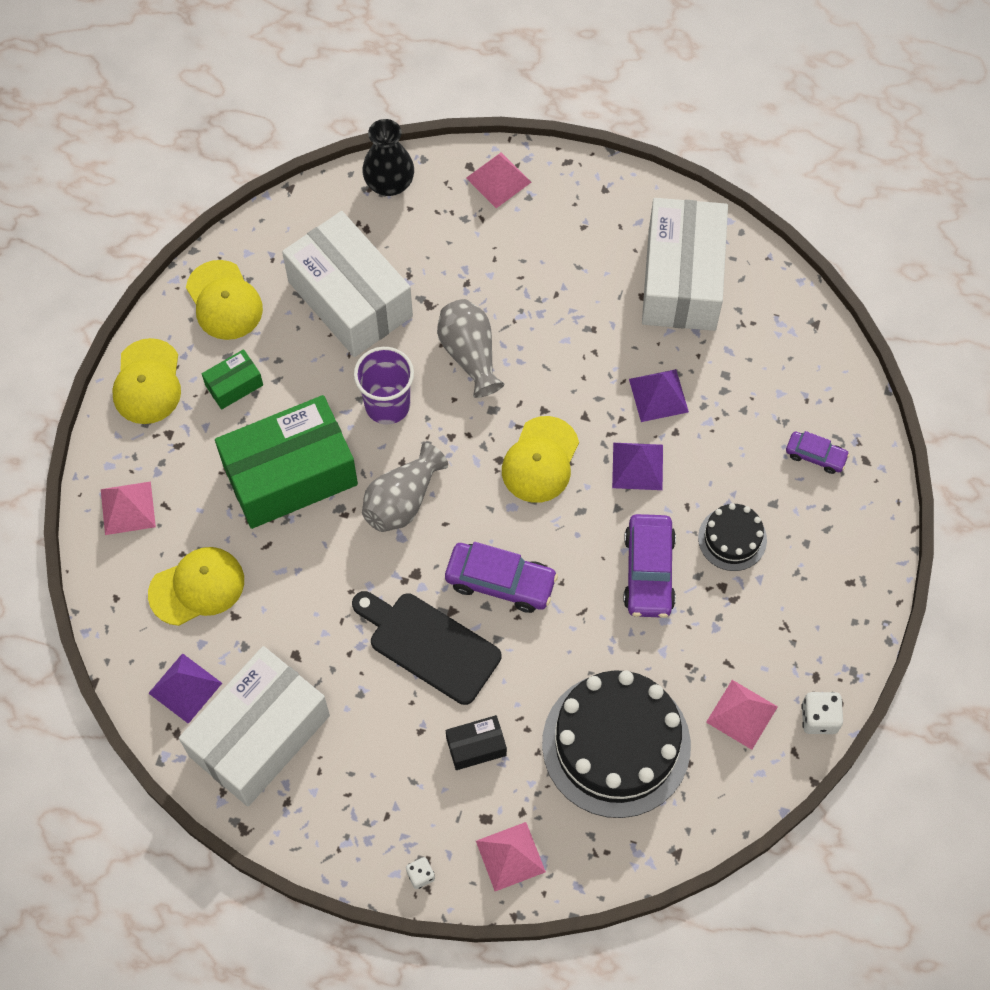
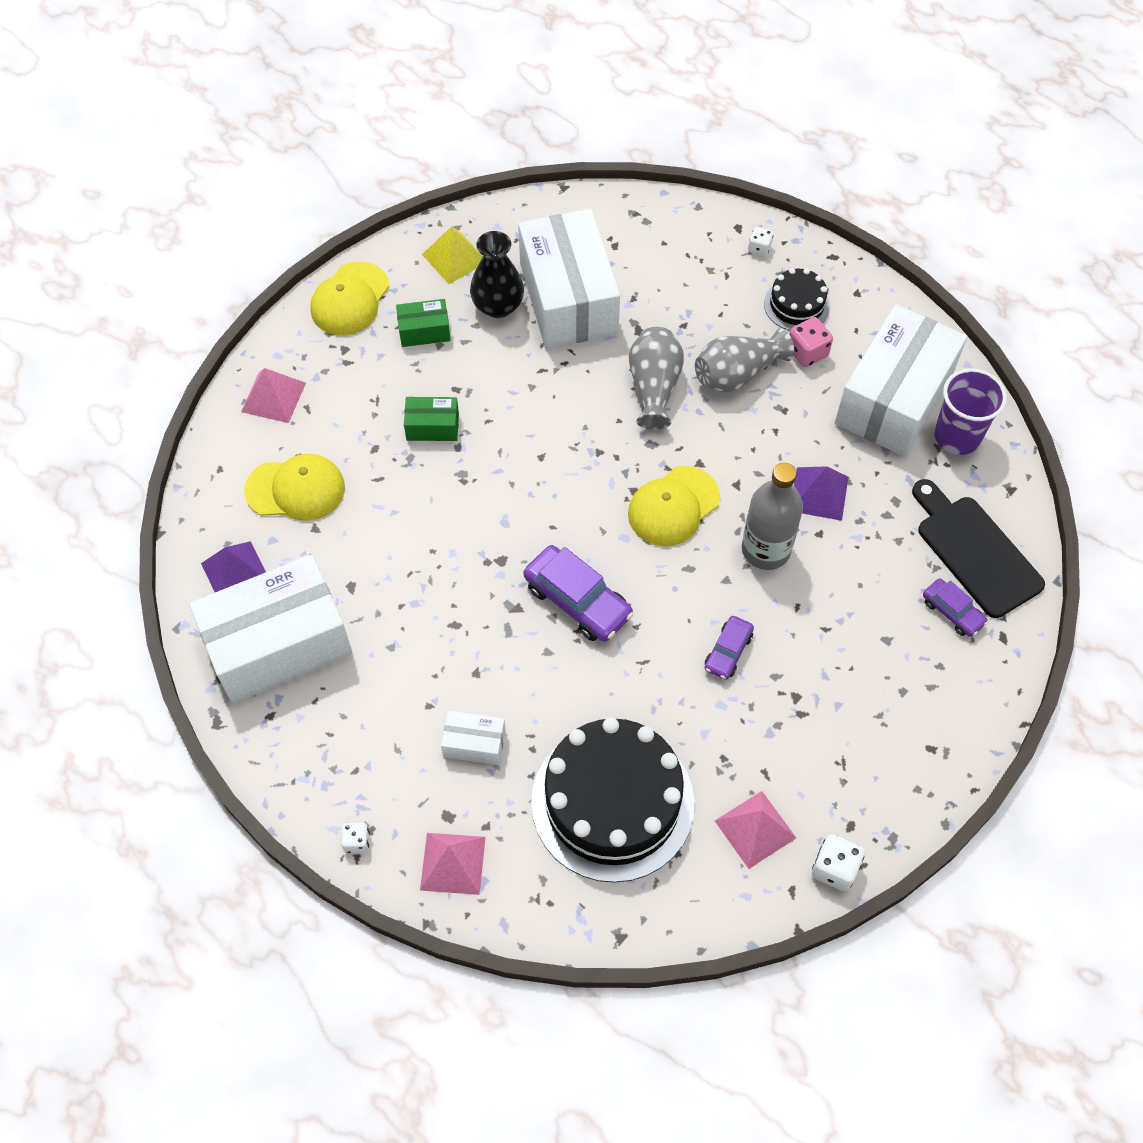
camera: 25 degrees right, 5 degrees down
(224, 300) = (454, 258): yellow cap -> yellow pyramid
(290, 475) = (432, 426): green box -> green box, size x0.43
(387, 405) = (554, 401): purple cup -> purple cup (957, 436)
(389, 183) = (656, 215): black vase -> black vase (498, 306)
(402, 500) = (523, 490): grey vase -> grey vase (737, 374)
(429, 644) = (479, 629): black cutting board -> black cutting board (975, 551)
(476, 746) = (474, 743): black box -> white box
(498, 180) = (759, 248): pink pyramid -> white dice
(587, 266) = (807, 352): none -> pink dice
(637, 466) = (766, 550): purple pyramid -> grey bottle
(648, 571) = (728, 652): purple car -> purple car, size x0.58
(732, 538) = (828, 655): black cake -> black cake (796, 305)

